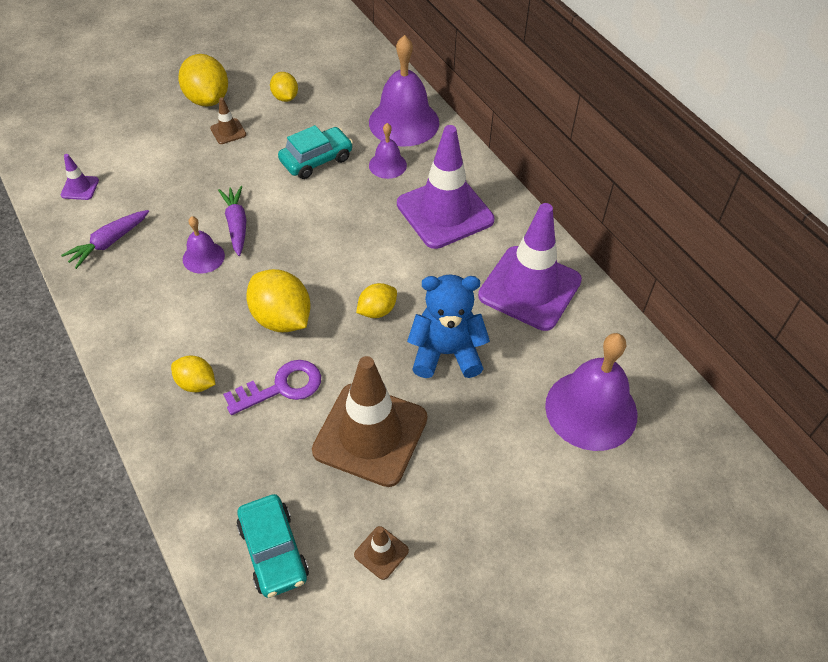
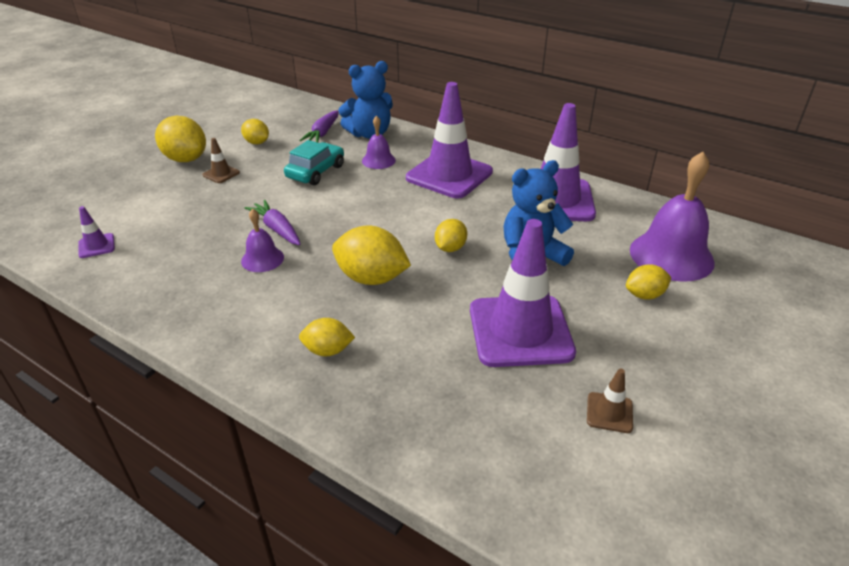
camera: 25 degrees left, 15 degrees down
(109, 243) = (157, 276): purple carrot -> purple carrot (323, 133)
(273, 551) = (513, 453): turquoise car -> none
(281, 387) = (412, 325): purple key -> none
(370, 434) = (520, 331): brown traffic cone -> purple traffic cone
(404, 122) = (369, 134): purple bell -> blue teddy bear
(520, 445) = (644, 295): none -> yellow lemon

